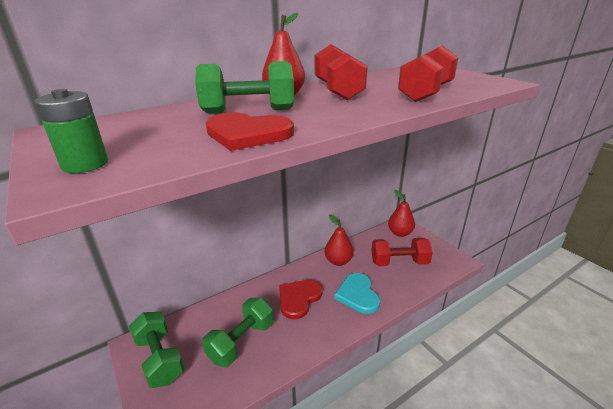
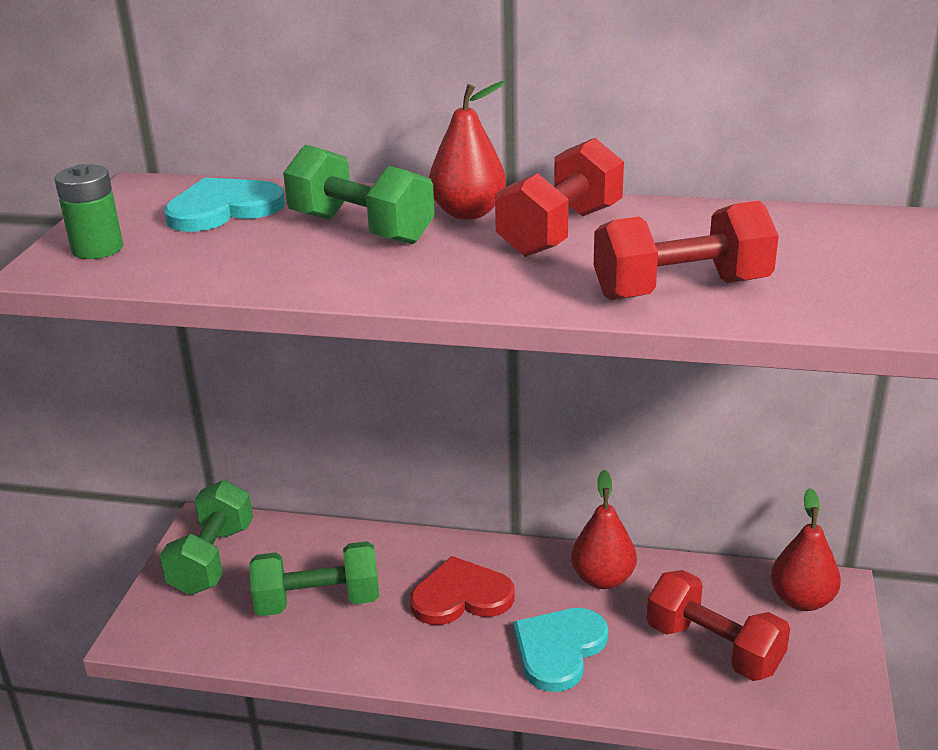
camera: 45 degrees right, 0 degrees up
(142, 124) = (223, 209): none -> turquoise heart
(247, 134) = (285, 268): red heart -> none

